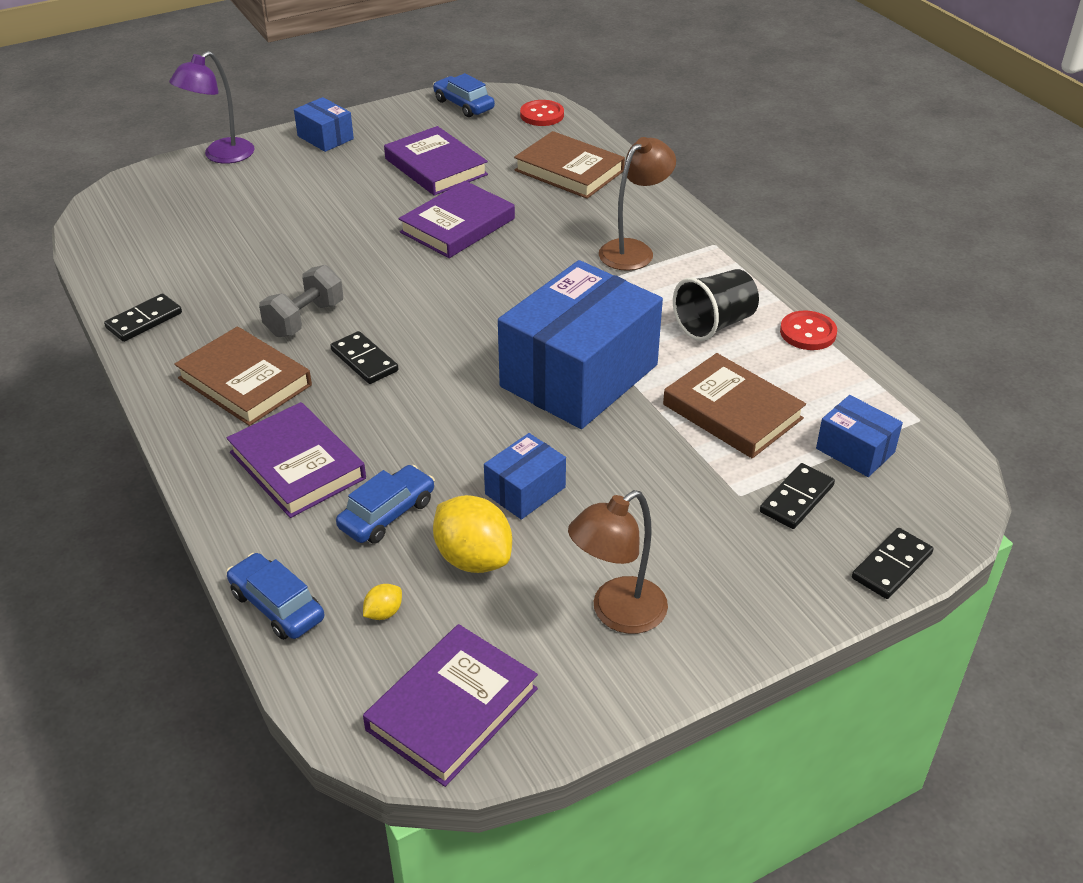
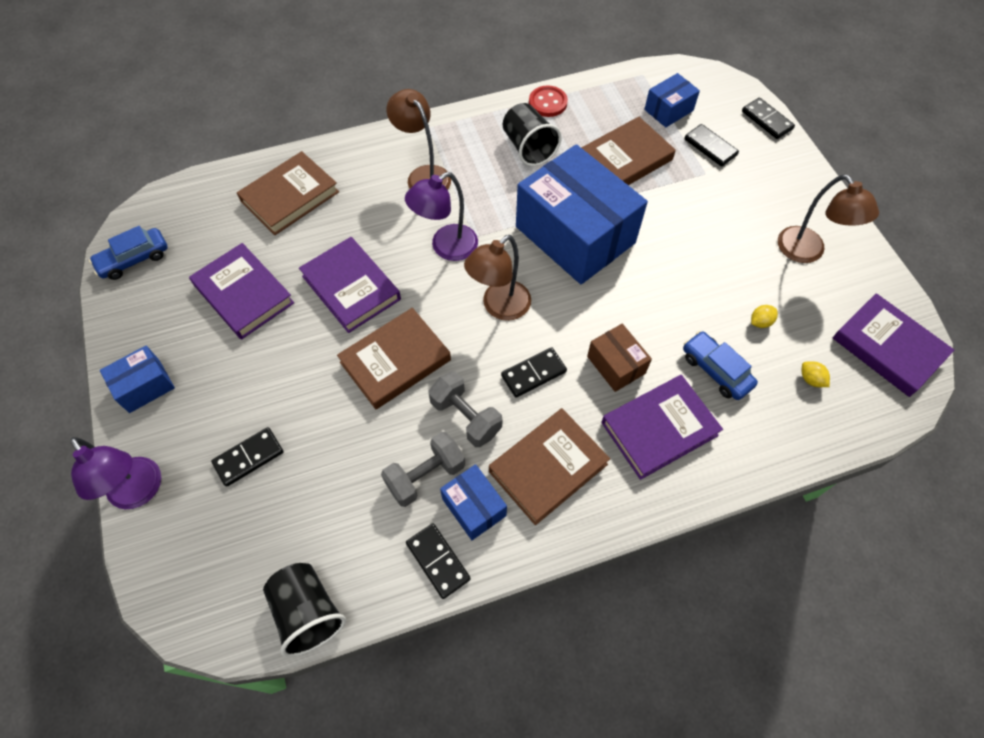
camera: 80 degrees left, 20 degrees up
(103, 255) = (308, 612): none -> black cup
(235, 301) = (425, 476): none -> grey dumbbell
(255, 201) = (248, 457): none -> black domino
(277, 606) = (806, 446): blue car -> none
(369, 266) = (395, 361): none -> brown book
(384, 424) = (616, 365): none -> brown box
(436, 167) = (244, 294): purple book -> purple book turned 75 degrees clockwise
(452, 326) = (499, 307): none -> brown lamp
(473, 558) = (760, 322): yellow lemon -> yellow lemon, size x0.45
(525, 490) = (695, 284): blue box -> blue box (474, 507)
(529, 279) = (446, 247): none -> purple lamp
(542, 115) = (183, 201): red button -> none

